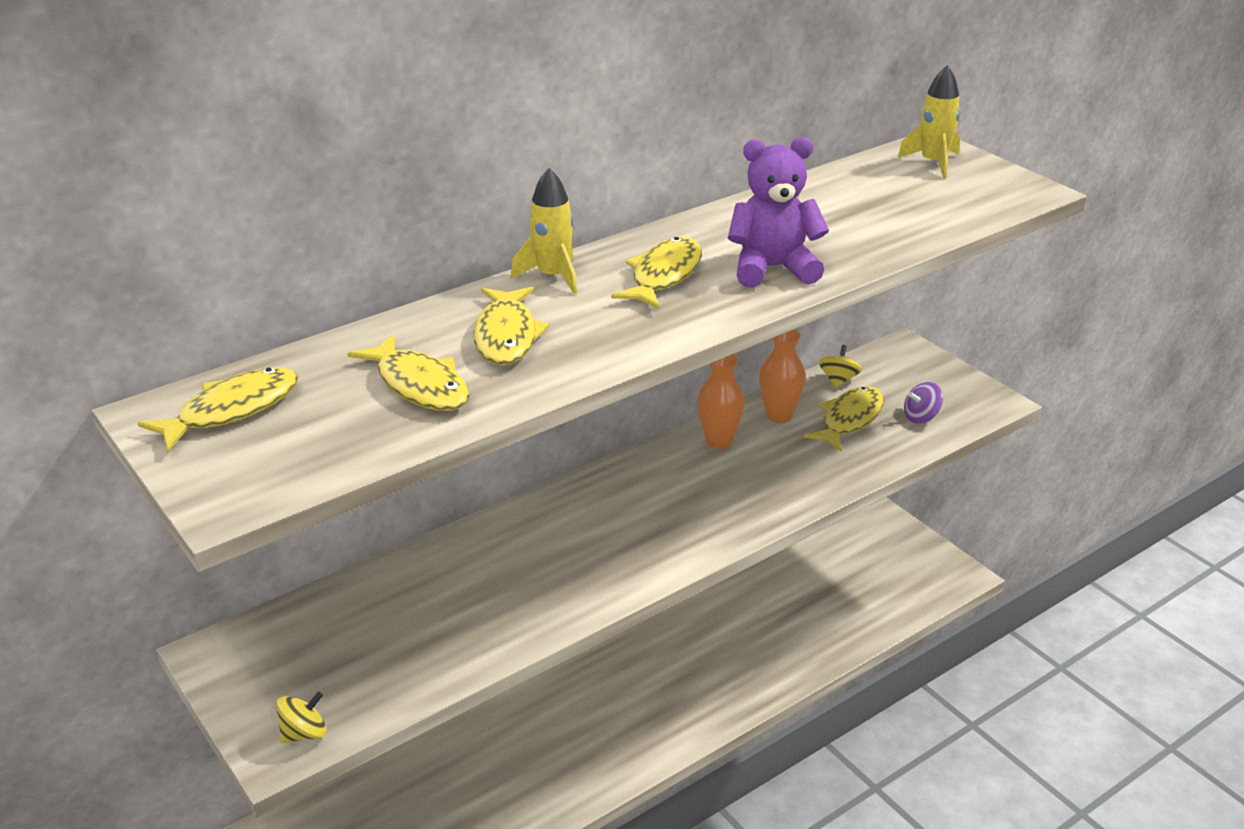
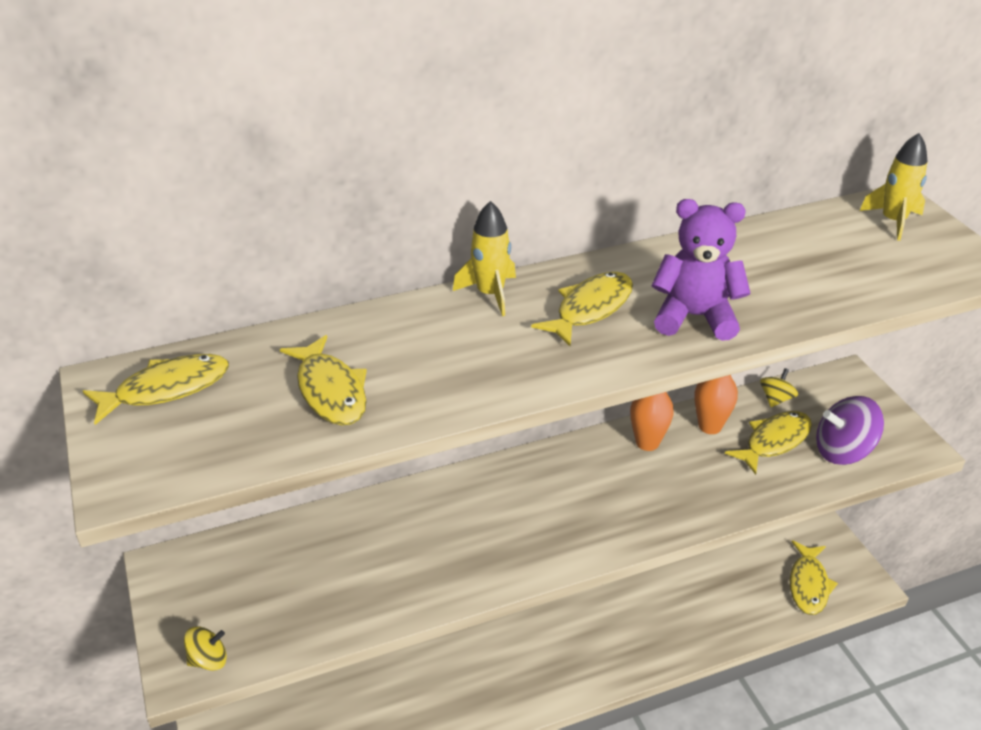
camera: 15 degrees right, 5 degrees up
(506, 336) = (425, 351): yellow fish -> yellow fish (808, 584)
(921, 417) = (843, 451): purple spinning top -> purple spinning top, size x1.78

